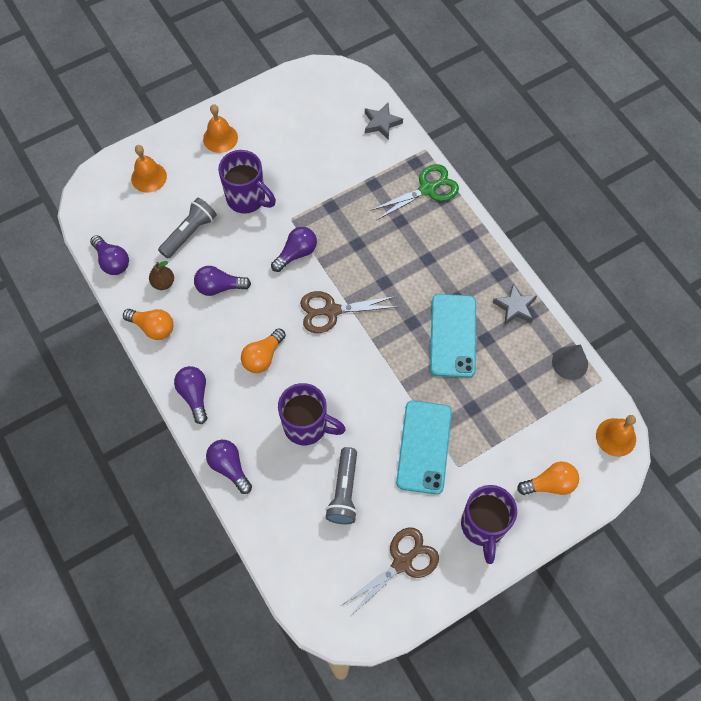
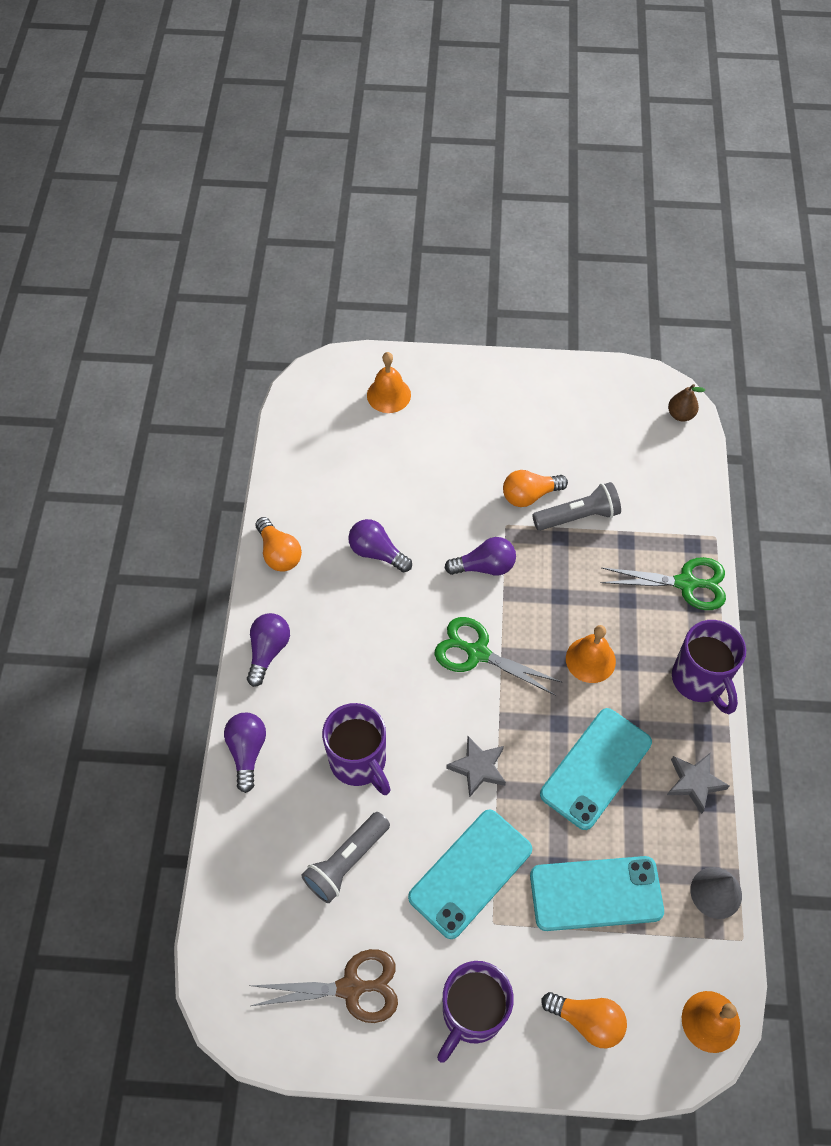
camera: 35 degrees right, 5 degrees down
(112, 261) = (289, 460): purple light bulb -> none
(163, 283) = (323, 513): brown pear -> brown pear (680, 415)
(189, 233) = (388, 477): grey flashlight -> grey flashlight (578, 516)
(220, 138) = (492, 395): orange bell -> orange bell (590, 659)
(247, 199) = (474, 477): purple mug -> purple mug (700, 681)
(263, 357) = (368, 656): orange light bulb -> orange light bulb (529, 495)
(331, 311) = (477, 653): brown scissors -> green scissors
(381, 123) = (685, 478): grey star -> grey star (478, 768)
(504, 409) = (596, 893): none -> turquoise phone

